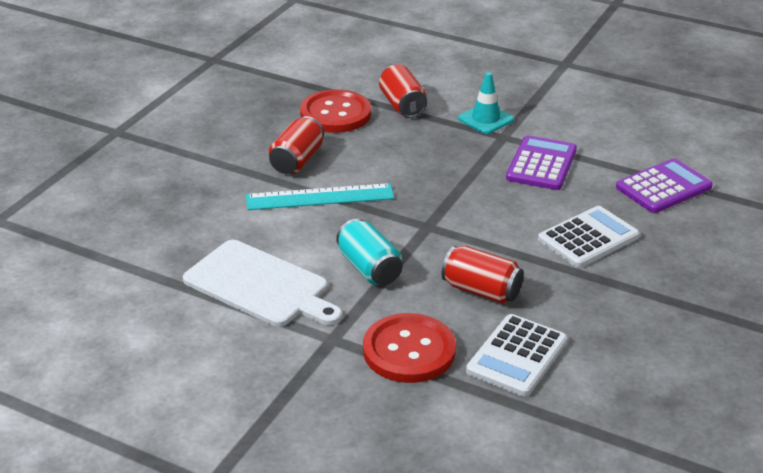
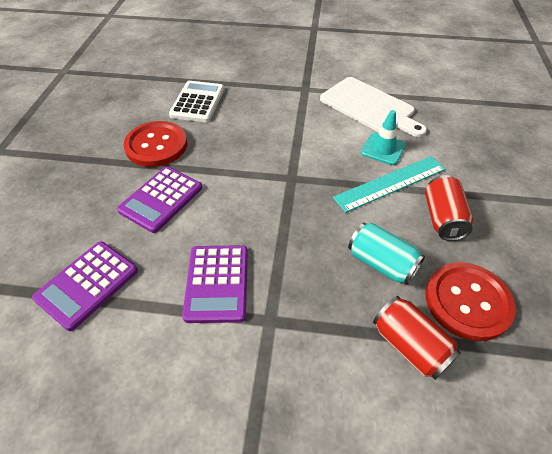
camera: 160 degrees right, 15 degrees up
(260, 285) = (369, 107): white cutting board -> white cutting board turned 150 degrees counterclockwise
(369, 268) = (312, 133): turquoise can -> turquoise can (381, 263)
(409, 351) = (260, 92): red button -> red button (156, 145)
(481, 290) = (231, 136): red can -> none
(485, 119) = (301, 350): turquoise traffic cone -> turquoise traffic cone (383, 149)
(588, 238) = (161, 199): white calculator -> purple calculator

